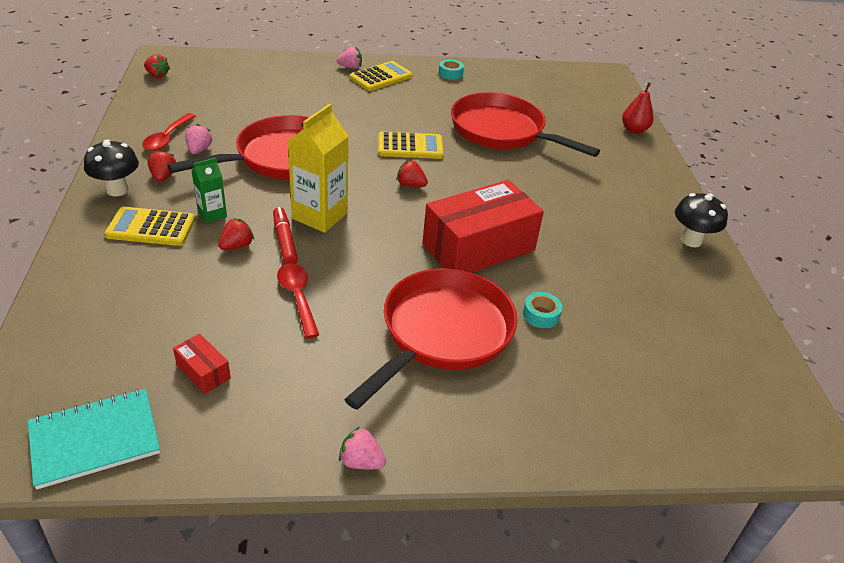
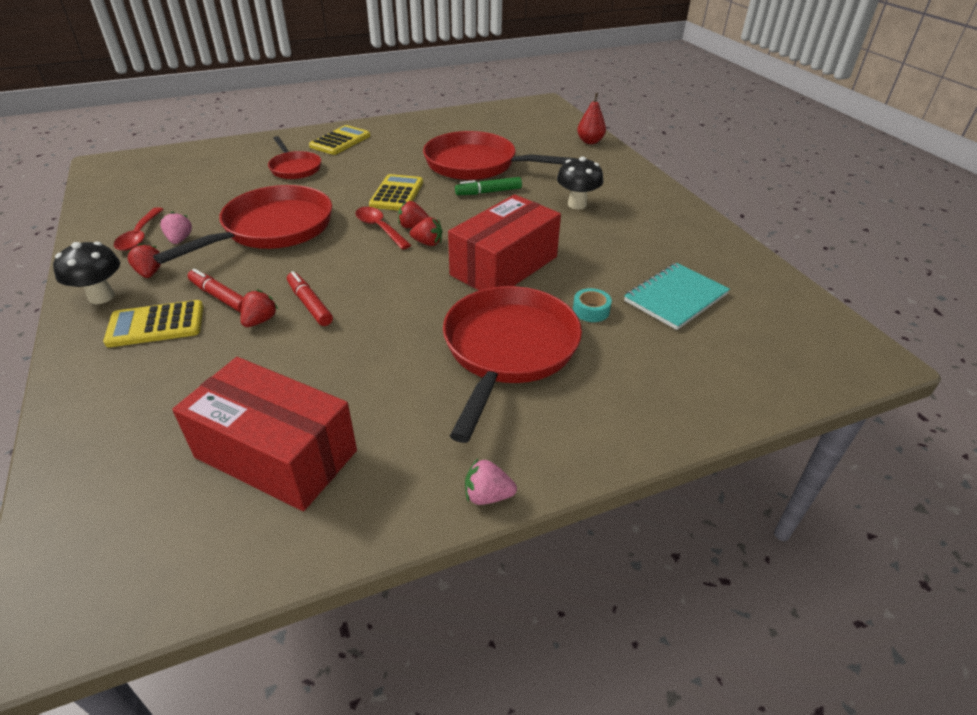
camera: 15 degrees left, 0 degrees up
(95, 439) = (176, 564): turquoise notebook -> turquoise notebook (675, 297)
(157, 75) = (104, 181): red strawberry -> red strawberry (428, 243)
(203, 372) = (276, 454): red box -> red box, size x2.41
(212, 214) = (220, 296): green carton -> red marker
(298, 297) = (347, 354): red spoon -> red spoon (379, 228)
(320, 216) = (335, 273): yellow carton -> none
(326, 98) = (294, 168): none -> red pan
(350, 67) = (306, 138): pink strawberry -> none
(410, 146) = (397, 194): yellow calculator -> yellow calculator turned 60 degrees counterclockwise
(450, 73) = (405, 127): turquoise tape -> none
(500, 165) = (488, 192): none -> green marker
(691, 240) = (685, 218): black mushroom -> black mushroom (577, 204)

